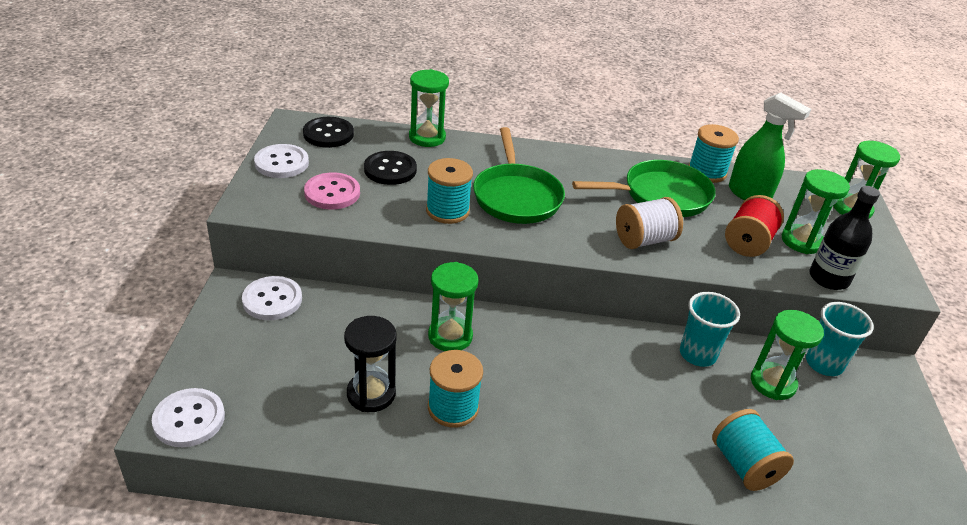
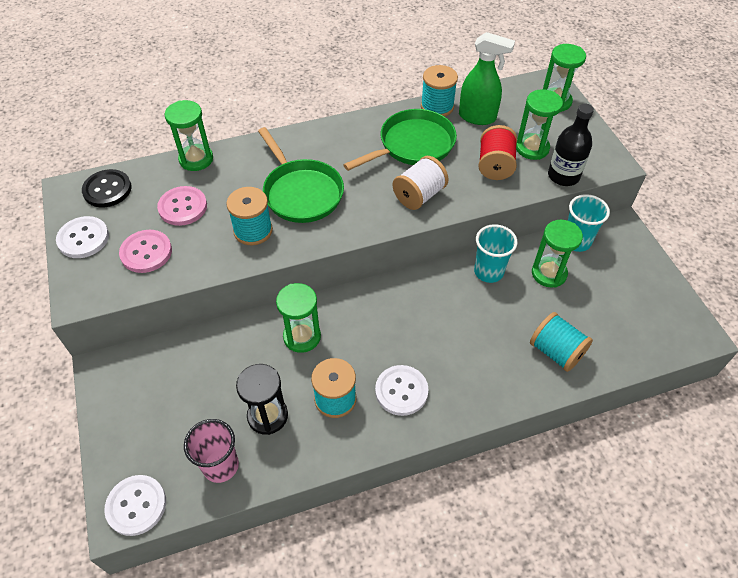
camera: 20 degrees left, 15 degrees up
(272, 300) = (141, 366): white button -> white button (401, 391)
(295, 419) = (221, 466): none -> pink cup
(390, 170) = (183, 207): black button -> pink button

